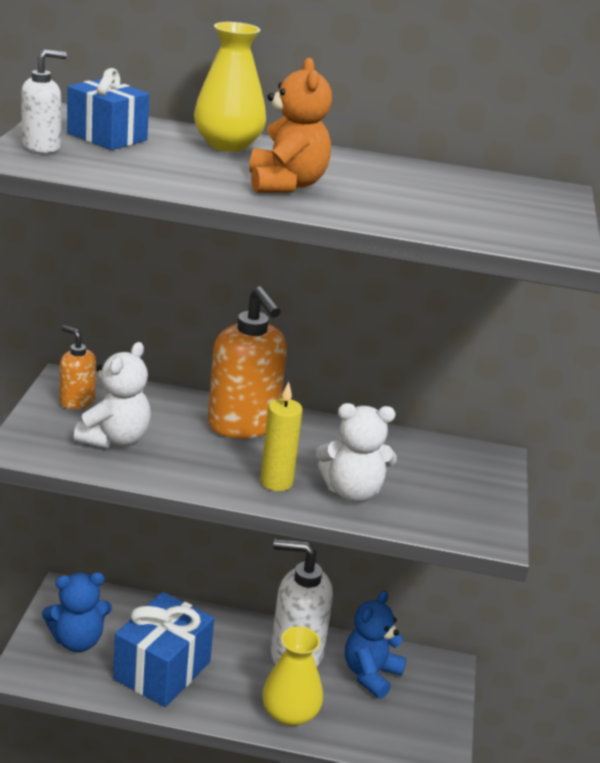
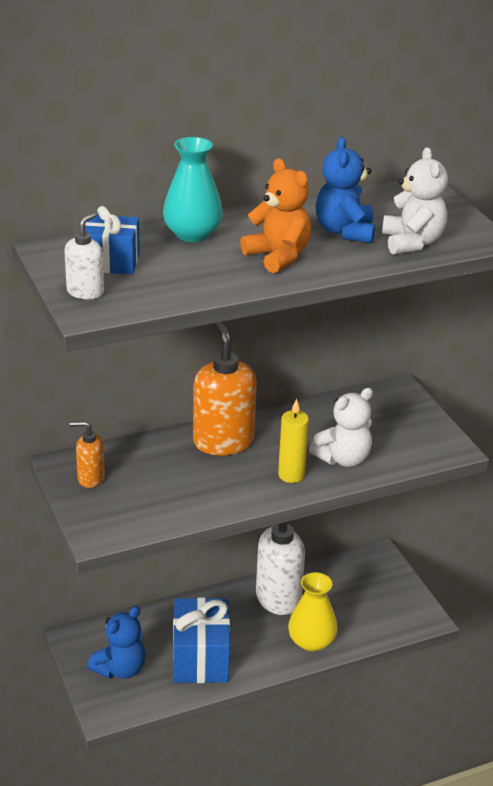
camera: 30 degrees left, 5 degrees up
(115, 439) = (152, 495): white teddy bear -> white teddy bear (412, 243)
(227, 144) = (192, 234): yellow vase -> turquoise vase
(243, 425) = (223, 442): orange soap dispenser -> orange soap dispenser turned 135 degrees counterclockwise
(370, 674) = (337, 586): blue teddy bear -> blue teddy bear (344, 232)

